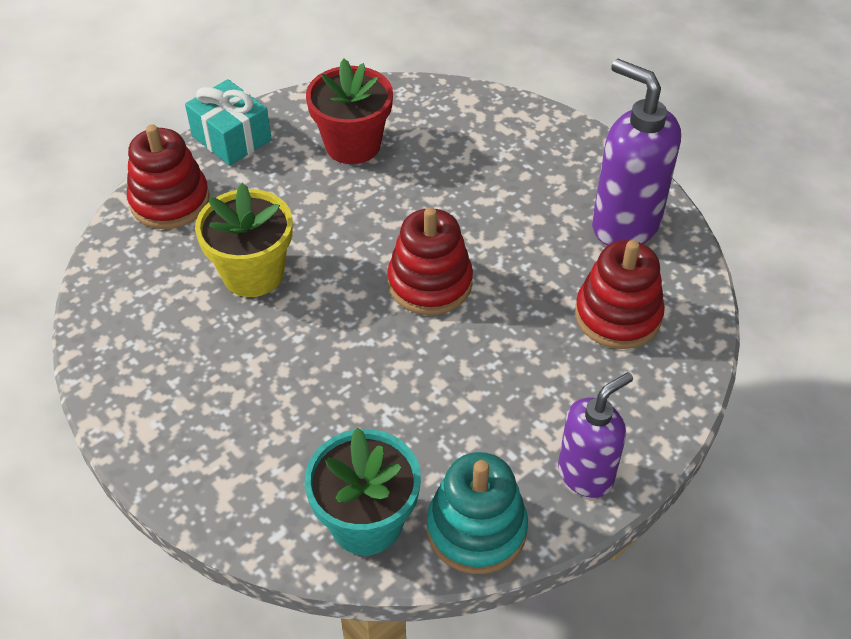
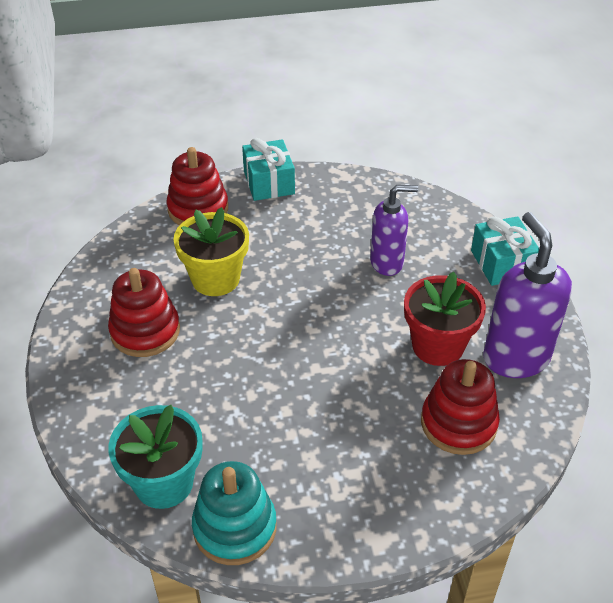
camera: 30 degrees right, 5 degrees down
(353, 145) = (348, 218): red flower pot -> red flower pot (437, 346)
(430, 283) = (332, 337): red stacking toy -> red stacking toy (145, 331)
(545, 132) = (502, 264): none -> turquoise gift
(586, 474) = (344, 529): purple soap dispenser -> purple soap dispenser (387, 263)

